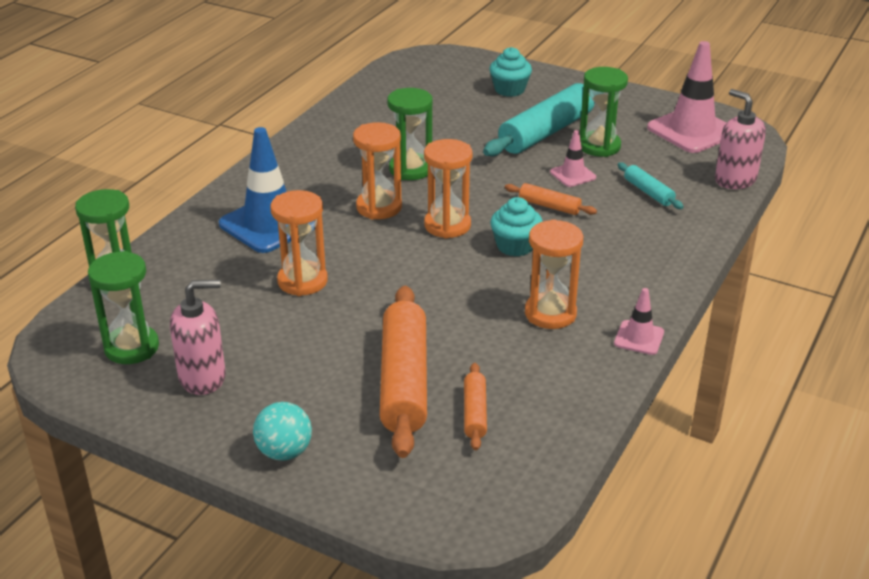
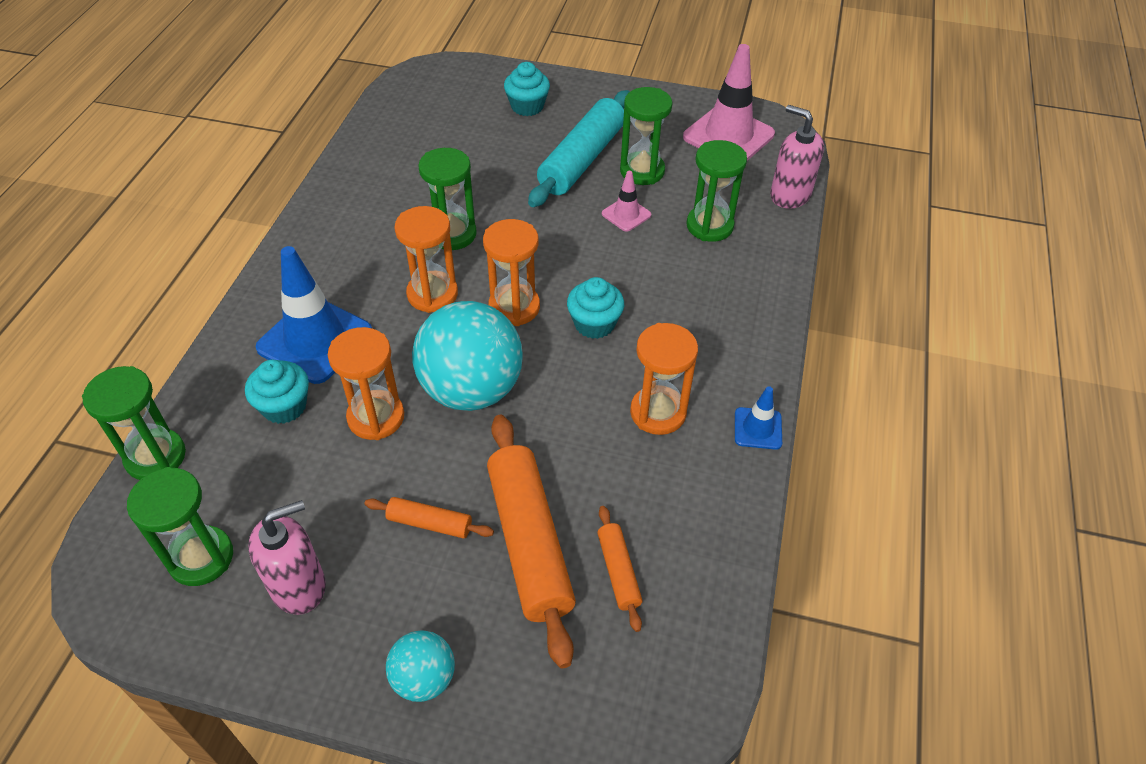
camera: 15 degrees left, 15 degrees up
(229, 263) = (284, 406): none -> turquoise cupcake
(390, 275) = (471, 389): none -> turquoise ball
(549, 206) = (614, 262): orange rolling pin -> orange rolling pin (429, 523)
(639, 338) = (758, 428): pink traffic cone -> blue traffic cone
(648, 192) = (709, 226): turquoise rolling pin -> green hourglass

